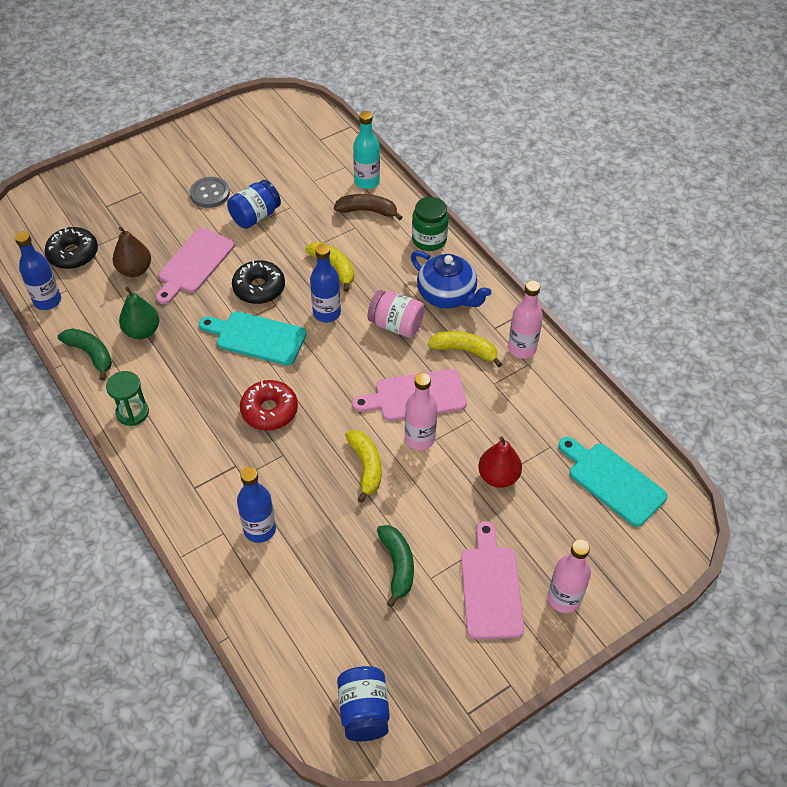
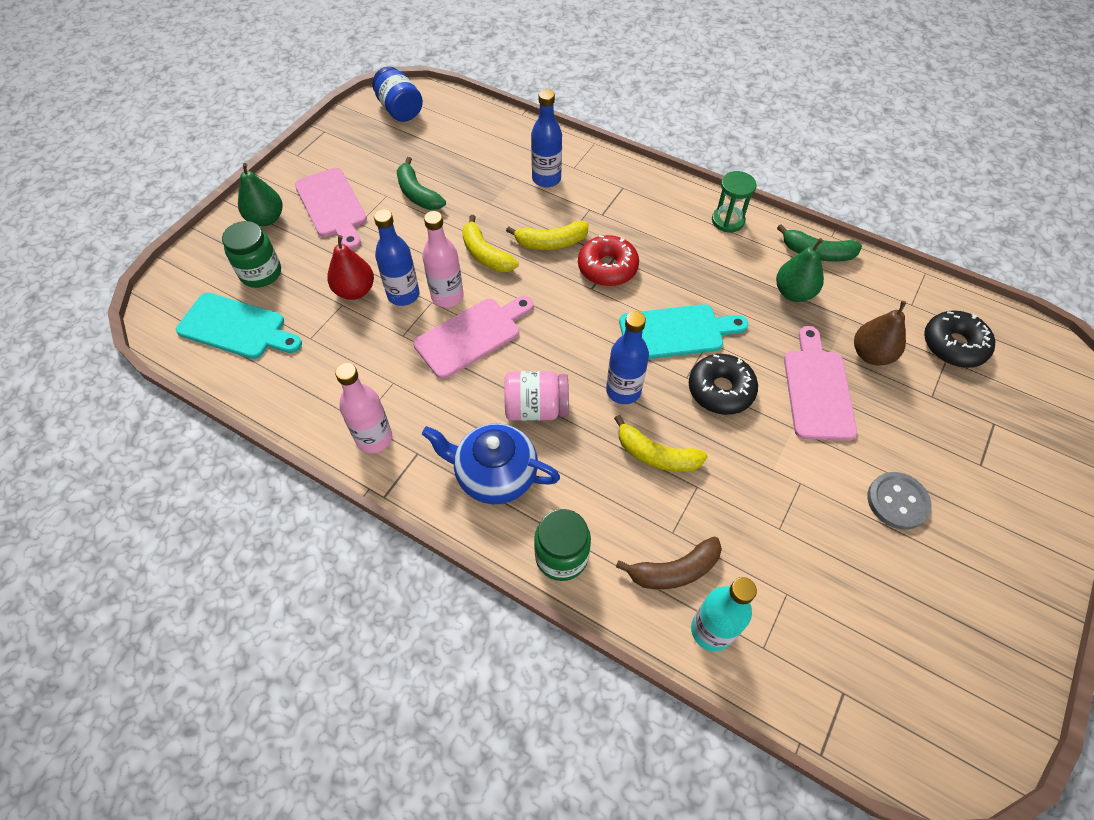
camera: 155 degrees right, 5 degrees up
(47, 301) = (915, 285): blue bottle -> blue bottle (403, 295)
(255, 216) = (810, 491): blue jar -> none
(465, 350) = (441, 408): yellow banana -> yellow banana (551, 242)
(564, 598) = (266, 219): pink bottle -> green pear
(581, 531) = (261, 273): none -> green jar

